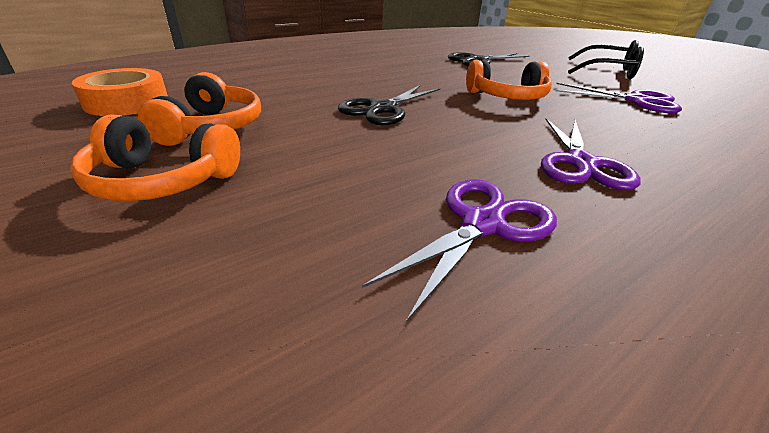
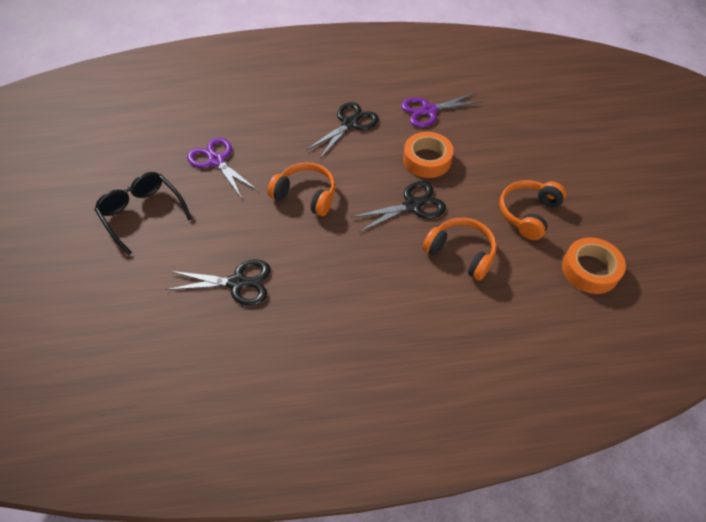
camera: 150 degrees left, 20 degrees up
(162, 181) = (547, 171): orange headphones -> orange headphones (461, 253)
(405, 148) = (427, 160): none -> orange tape
(581, 163) = (350, 123): purple scissors -> black scissors

